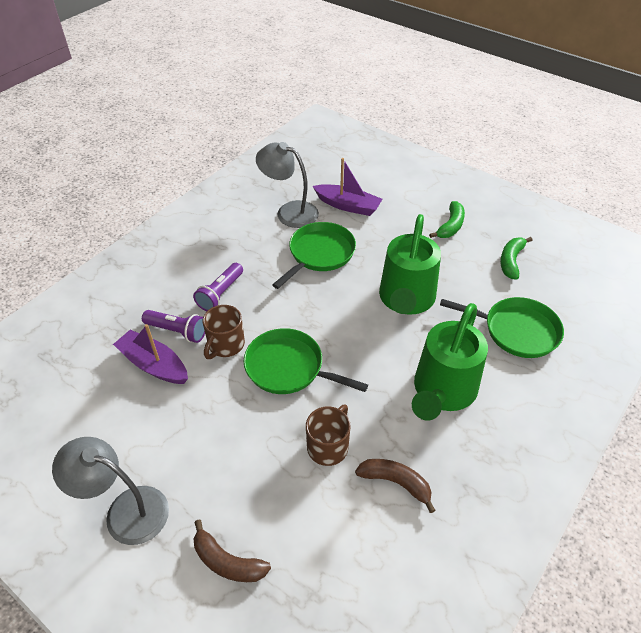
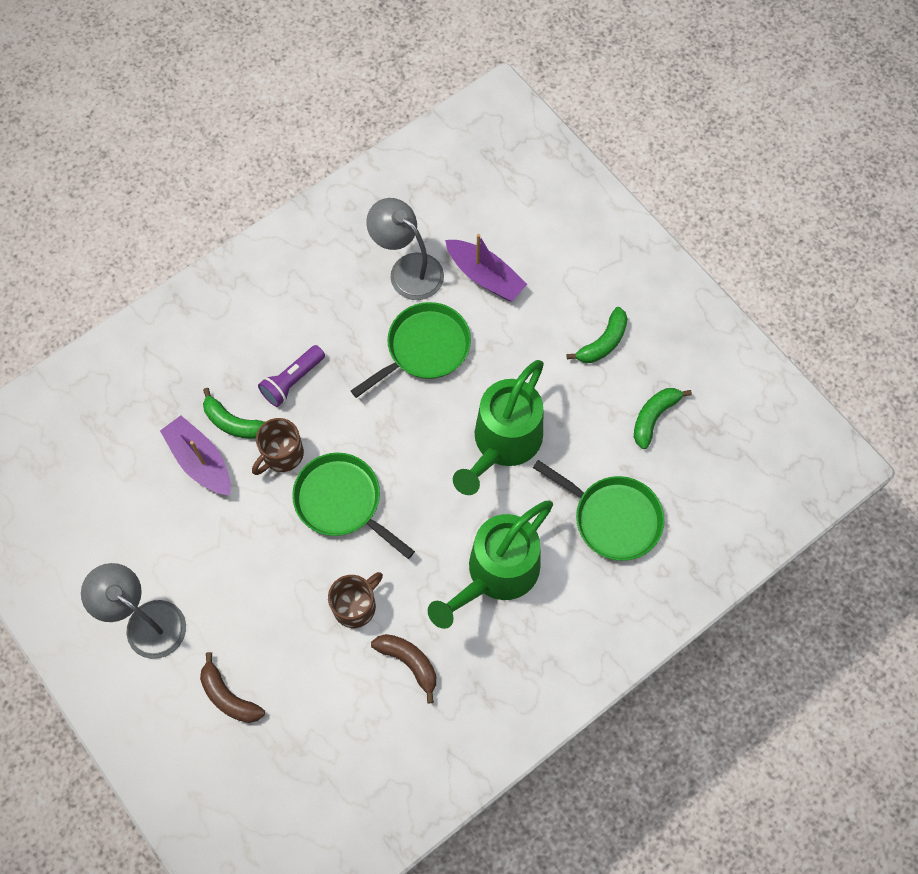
camera: 15 degrees right, 20 degrees up
(177, 331) = (233, 423): purple flashlight -> green banana

